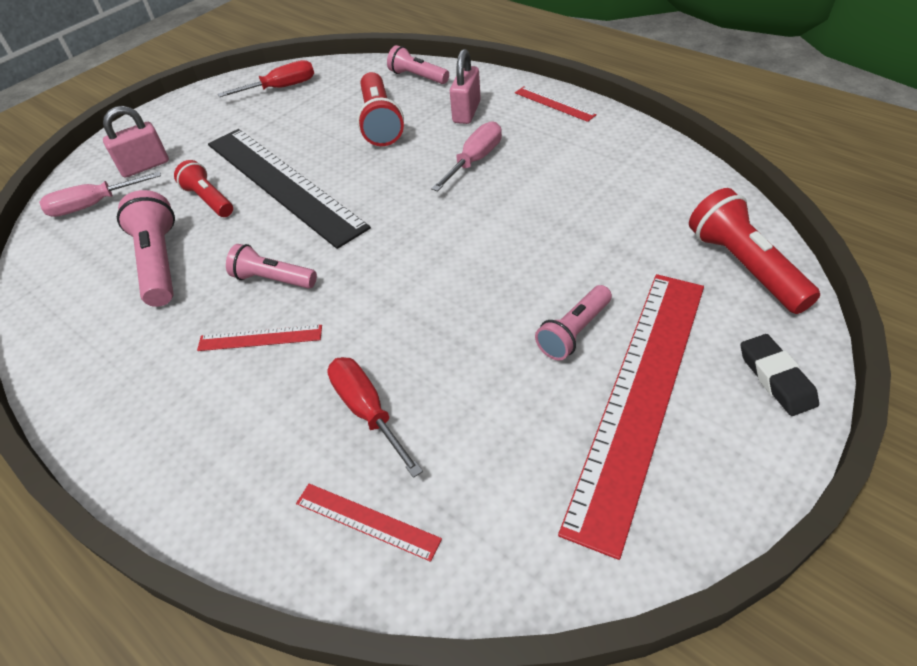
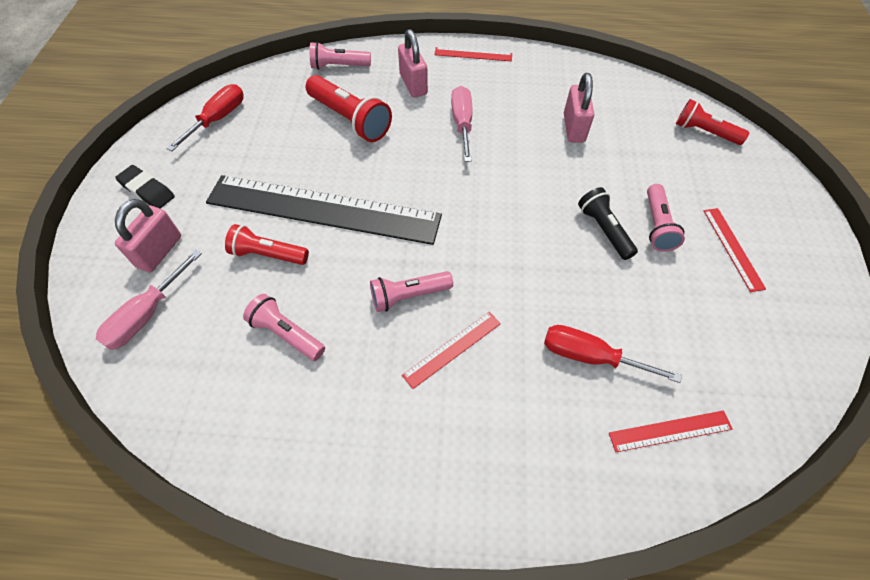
camera: 40 degrees left, 10 degrees up
(159, 262) = (286, 334): pink flashlight -> pink flashlight, size x0.65
(510, 309) = (603, 230): none -> black flashlight
(585, 204) = (573, 128): none -> pink padlock
(640, 396) = (733, 248): red ruler -> red ruler, size x0.41
(743, 266) = (704, 132): red flashlight -> red flashlight, size x0.65
(776, 378) = (785, 198): black eraser -> black eraser (147, 190)

